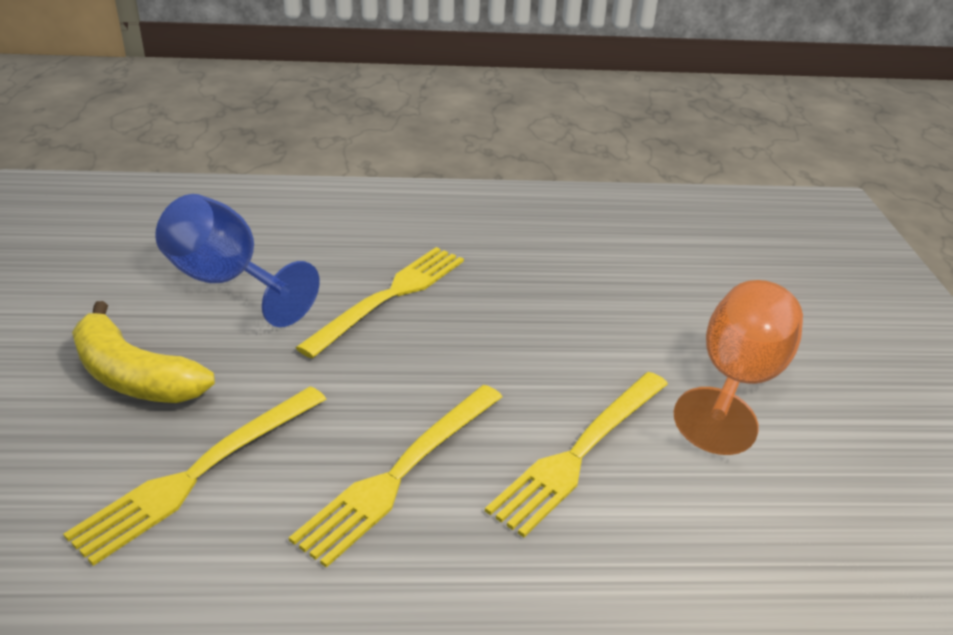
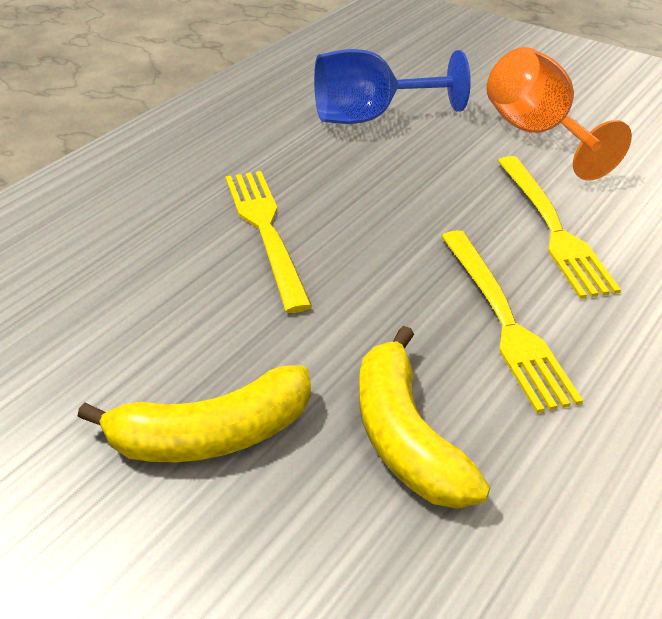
camera: 50 degrees left, 5 degrees up
(199, 472) = (405, 437): yellow fork -> yellow banana
(227, 282) = (120, 316): blue goblet -> blue goblet (370, 117)

